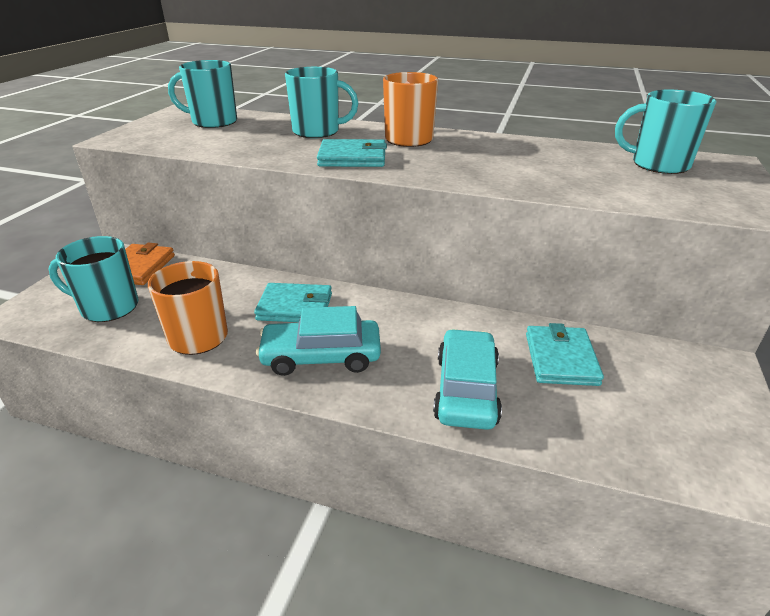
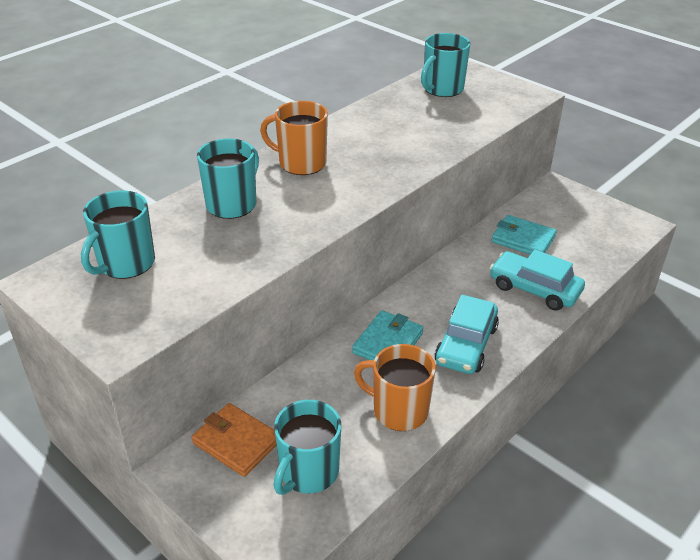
camera: 65 degrees left, 5 degrees up
(352, 158) = (326, 203): turquoise wallet -> none

